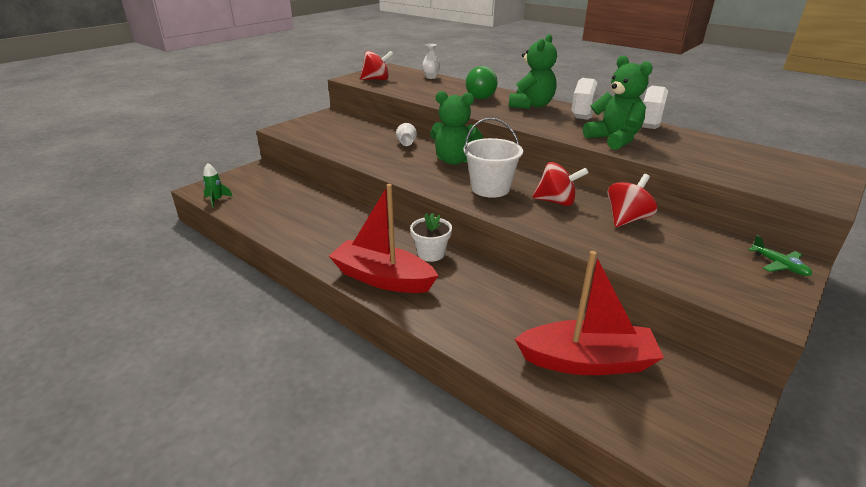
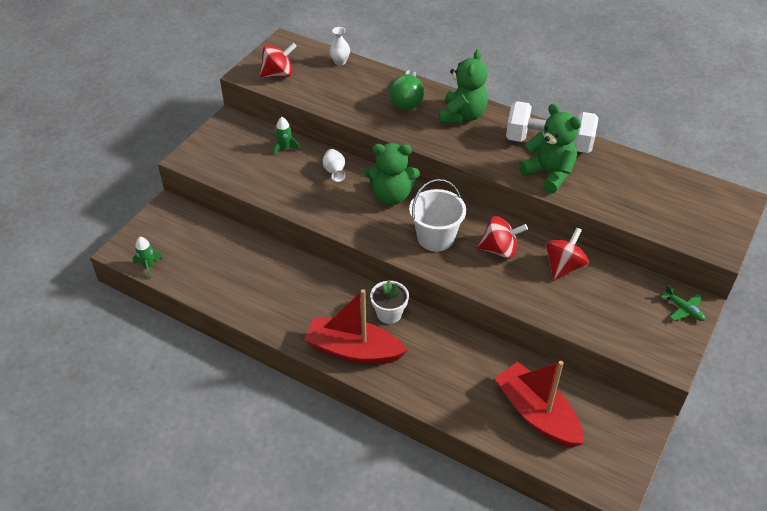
camera: 10 degrees left, 15 degrees up
(369, 129) = (285, 148): none -> green rocket
(587, 361) = (536, 414): red boat -> red boat turned 120 degrees counterclockwise

